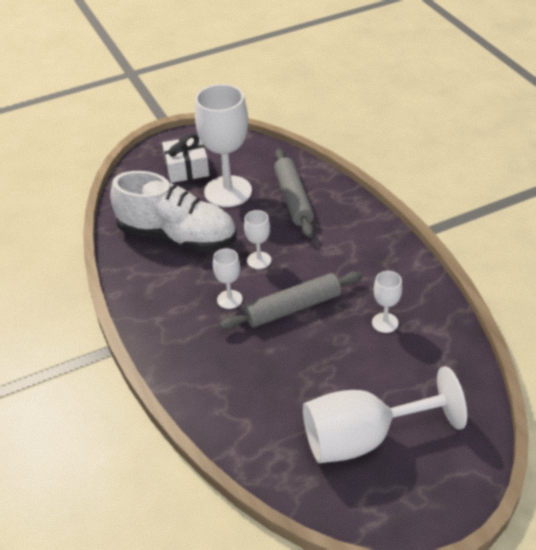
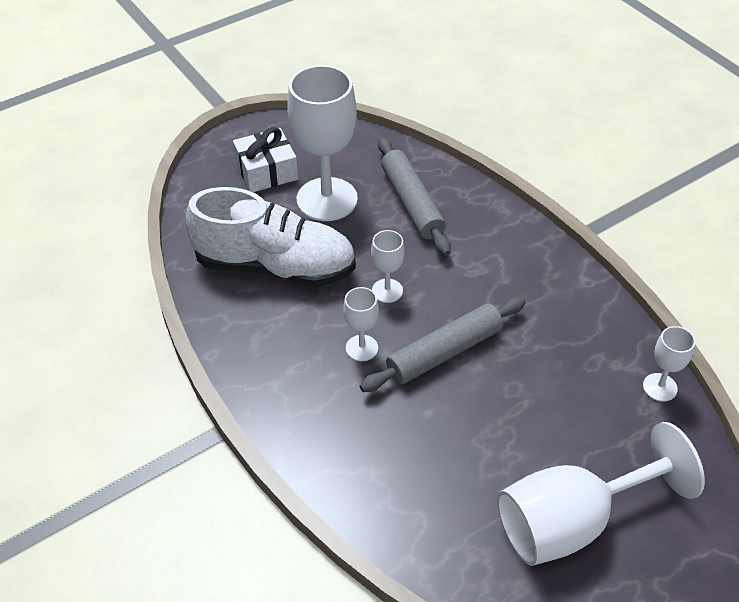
camera: 10 degrees left, 5 degrees up
(385, 323) = (563, 361): white goblet -> white goblet (660, 387)

